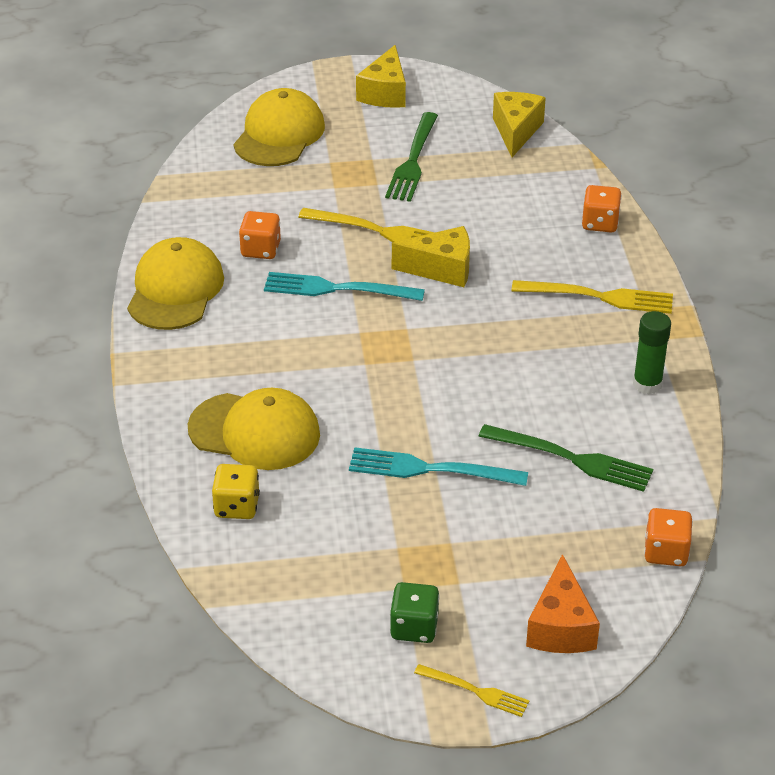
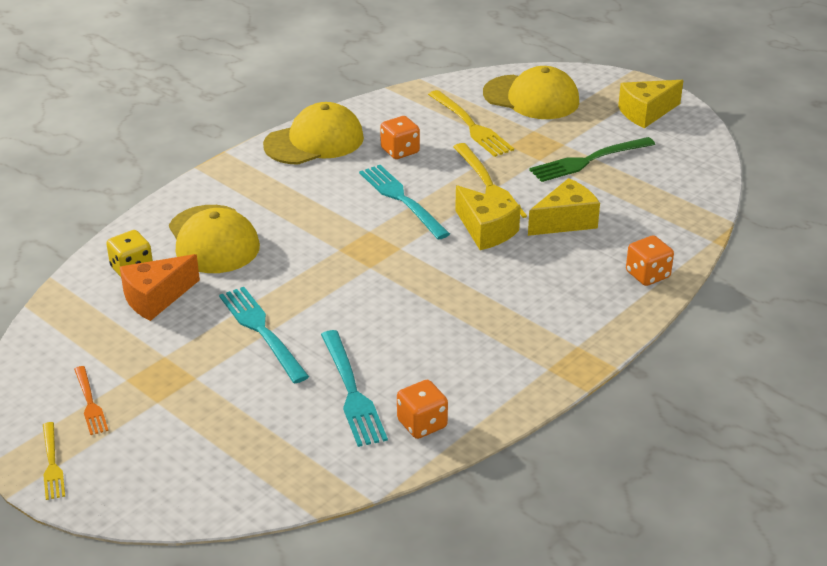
camera: 50 degrees right, 5 degrees down
(279, 134) = (531, 98): yellow cap -> yellow cap turned 45 degrees clockwise
(414, 627) = (90, 403): green dice -> orange fork
(516, 131) = (695, 185): yellow cheese -> yellow cheese (565, 221)
(561, 627) = (160, 474): orange cheese -> orange cheese (156, 298)
(572, 459) = (352, 392): green fork -> turquoise fork
(599, 297) = (558, 317): yellow fork -> yellow fork (471, 126)
(647, 384) = (486, 389): green glue stick -> none
(666, 552) = (300, 491): orange dice -> orange dice (422, 424)

